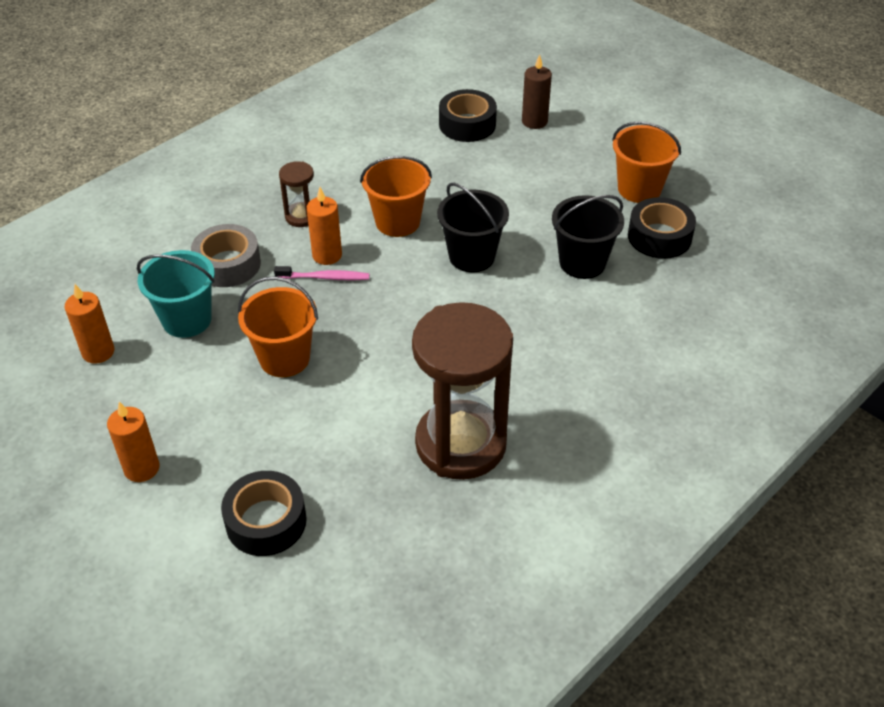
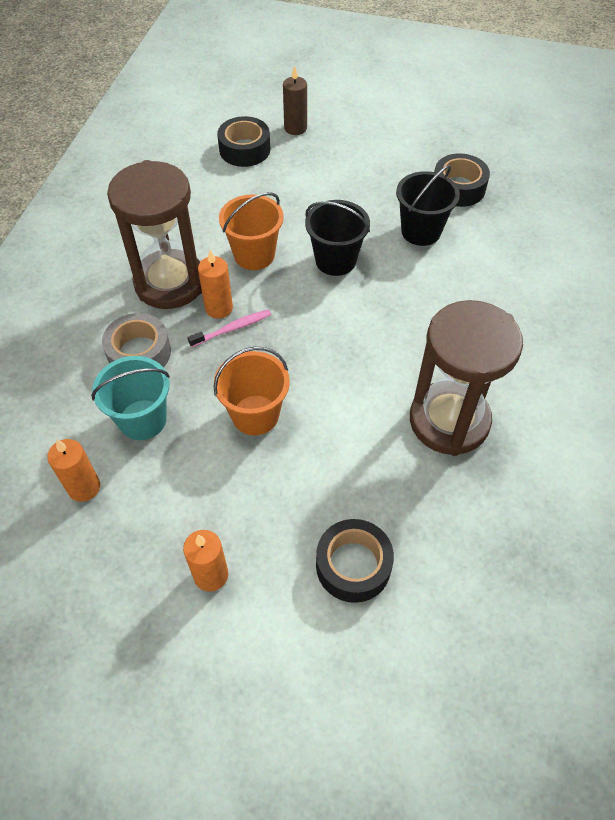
camera: 30 degrees left, 10 degrees up
(301, 216) = (170, 283): brown hourglass -> brown hourglass, size x2.26
(639, 189) = (415, 155): orange bucket -> none

